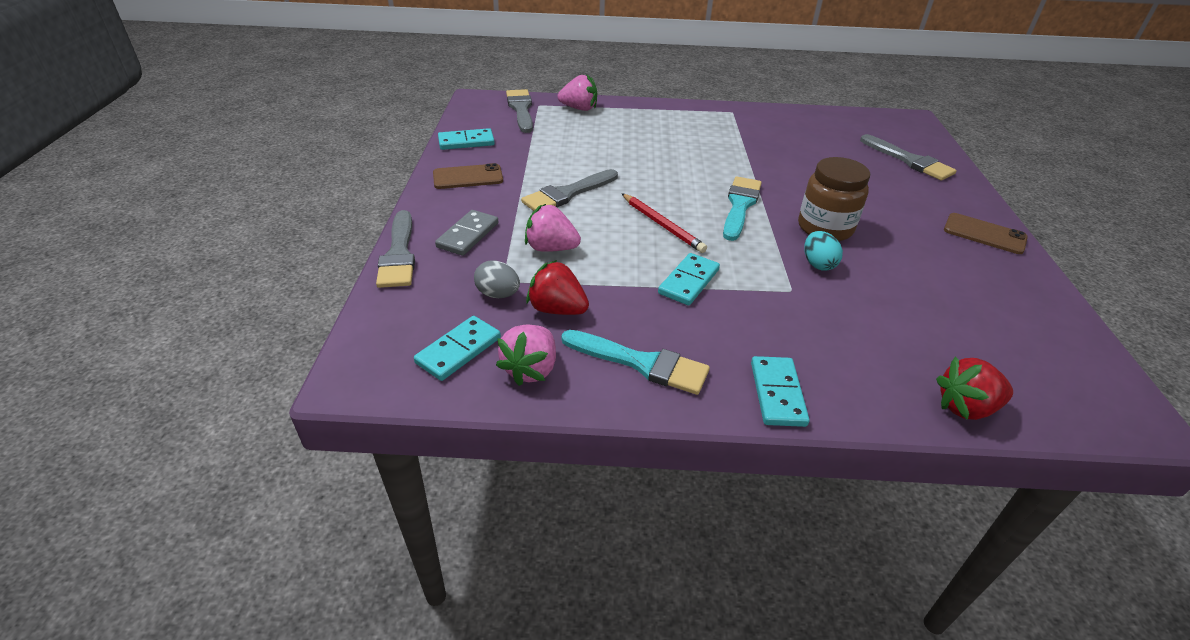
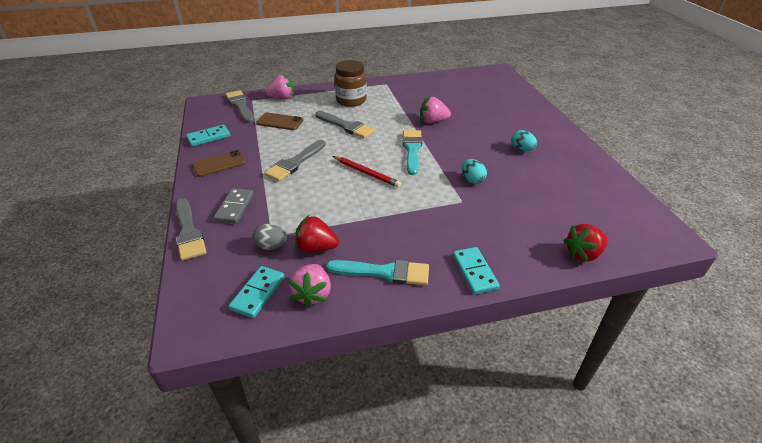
camera: 15 degrees left, 0 degrees up
(551, 248) = (297, 205): pink strawberry -> pink strawberry (433, 121)
(688, 281) = (396, 209): turquoise domino -> none
(825, 228) = (469, 155): brown jar -> brown jar (351, 100)
(909, 160) = (505, 99): grey brush -> grey brush (346, 126)
(912, 235) = (521, 149): none -> turquoise egg
(984, 234) = (561, 140): brown phone -> brown phone (280, 122)

